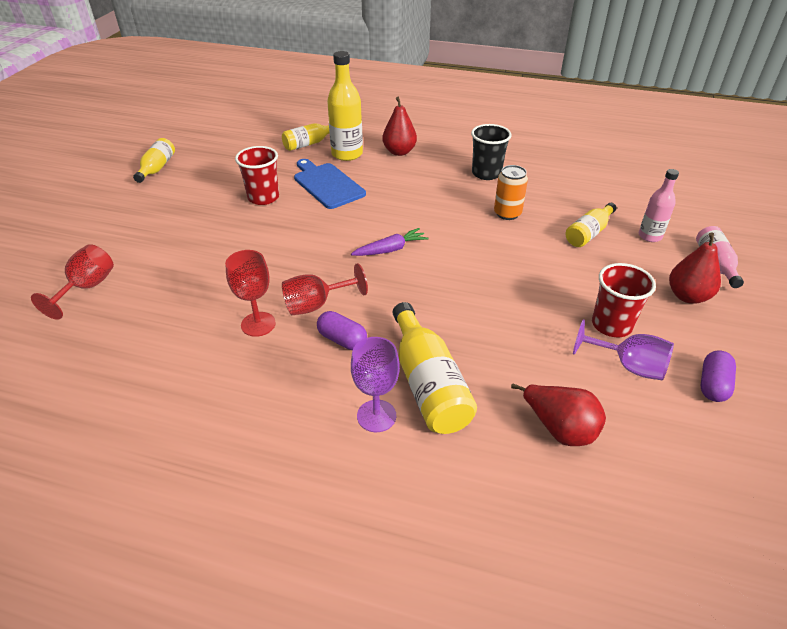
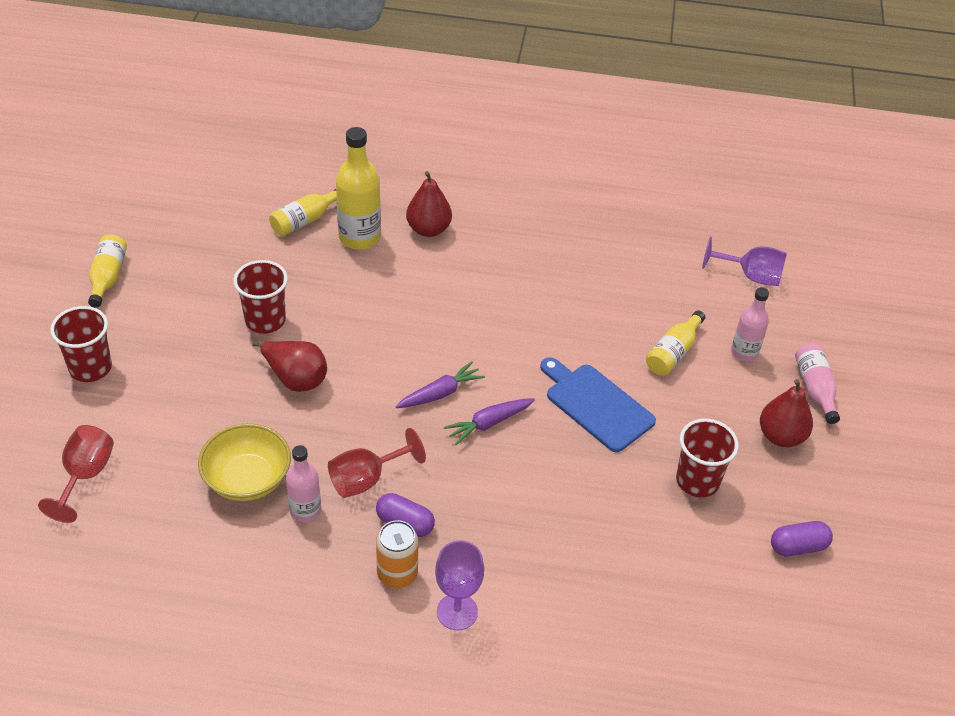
camera: 10 degrees left, 5 degrees up
(122, 219) = (90, 368): none -> red cup
(216, 298) = (247, 479): none -> yellow bowl
(258, 324) = (305, 510): red goblet -> pink bottle
(327, 184) = (343, 293): blue cutting board -> blue cutting board (596, 405)
(428, 272) = (489, 423): none -> purple carrot
(428, 384) = (506, 570): yellow bottle -> none
(486, 173) = (545, 262): black cup -> none
(507, 213) = (576, 328): orange can -> orange can (397, 574)
(559, 428) = (643, 609): red pear -> red pear (295, 378)
(628, 366) = (714, 531): purple goblet -> purple goblet (750, 276)
(713, 385) = (798, 547): purple capsule -> purple capsule turned 60 degrees clockwise

